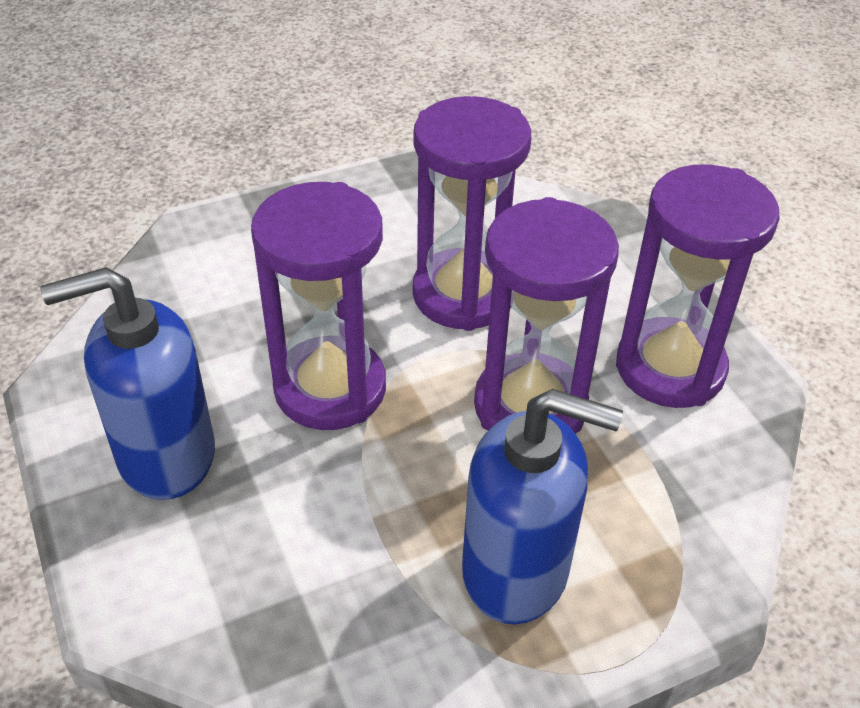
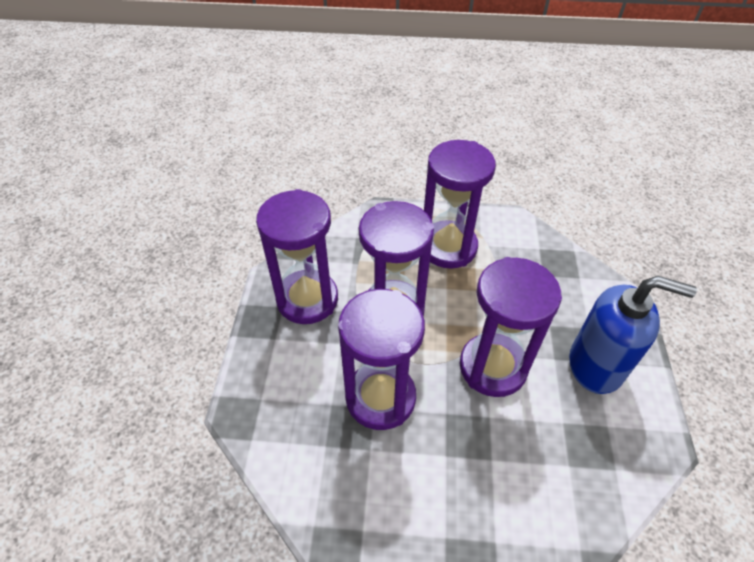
camera: 150 degrees left, 5 degrees up
(516, 570) = (448, 247): blue soap dispenser -> purple hourglass

